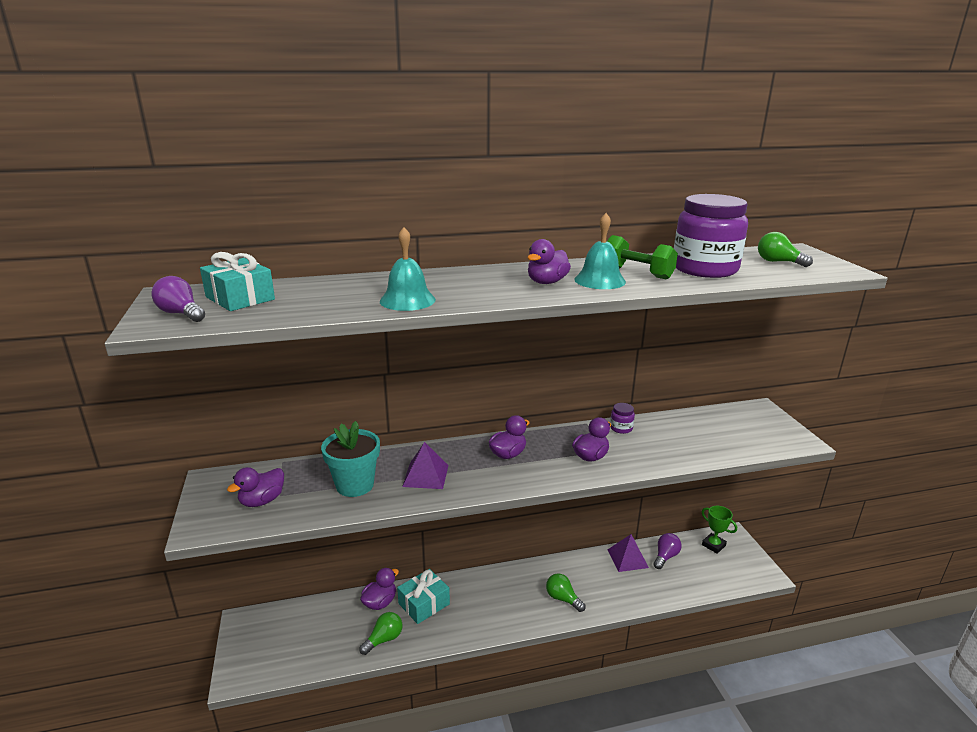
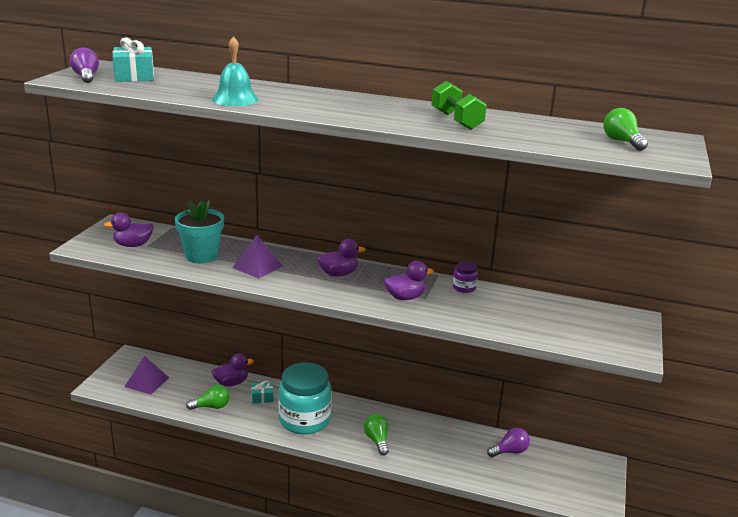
camera: 30 degrees right, 0 degrees up
(424, 604) = (262, 397): turquoise gift -> turquoise gift, size x0.57
(484, 609) = (304, 420): none -> turquoise jar
(547, 282) = (363, 110): purple duck -> none
(600, 280) = (410, 118): turquoise bell -> none
(627, 558) = (470, 437): purple pyramid -> purple pyramid (147, 382)
(704, 269) = (528, 131): purple jar -> none
(713, 545) = (572, 463): green trophy -> none

